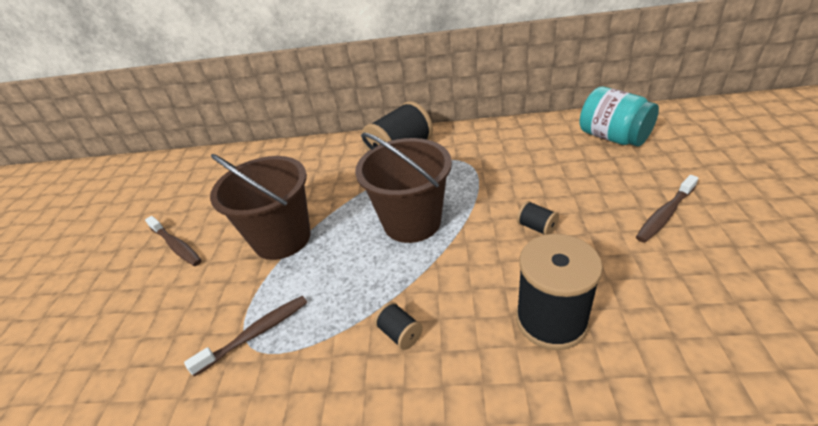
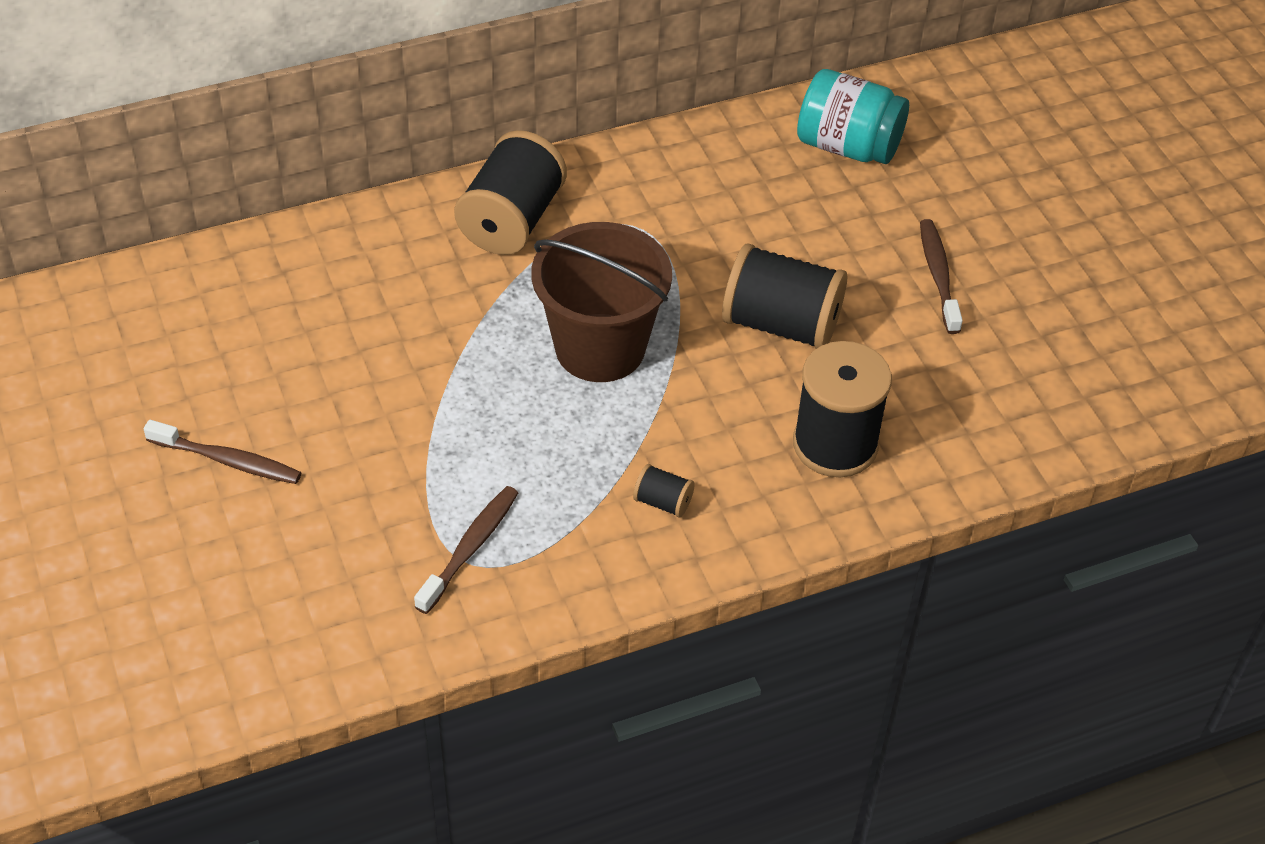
camera: 30 degrees left, 10 degrees up
(282, 238) = (407, 413): brown bucket -> none
(536, 227) = (781, 324): black spool -> black spool, size x2.25
(664, 214) = (938, 275): brown toothbrush -> brown toothbrush turned 150 degrees clockwise

